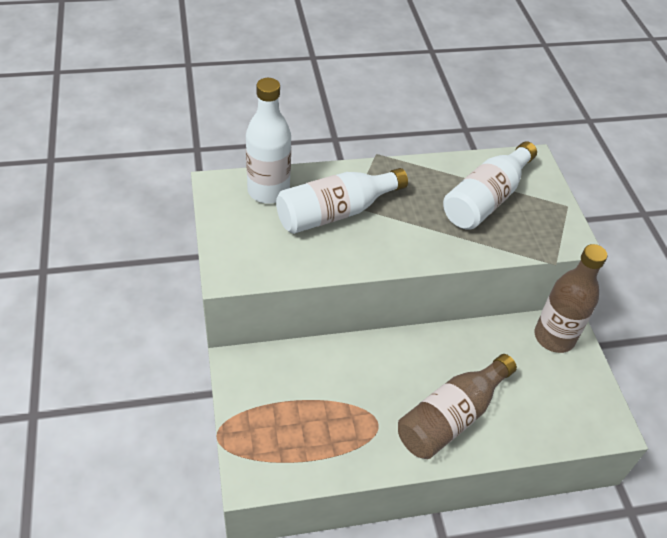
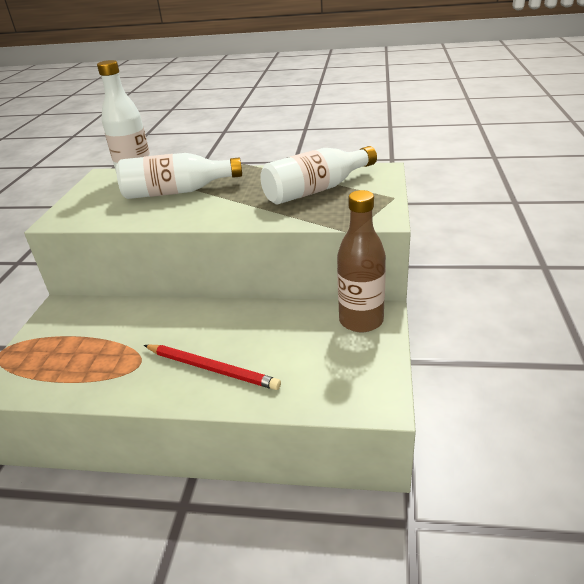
camera: 25 degrees right, 15 degrees down
(451, 417) = (212, 368): brown bottle -> red pencil

